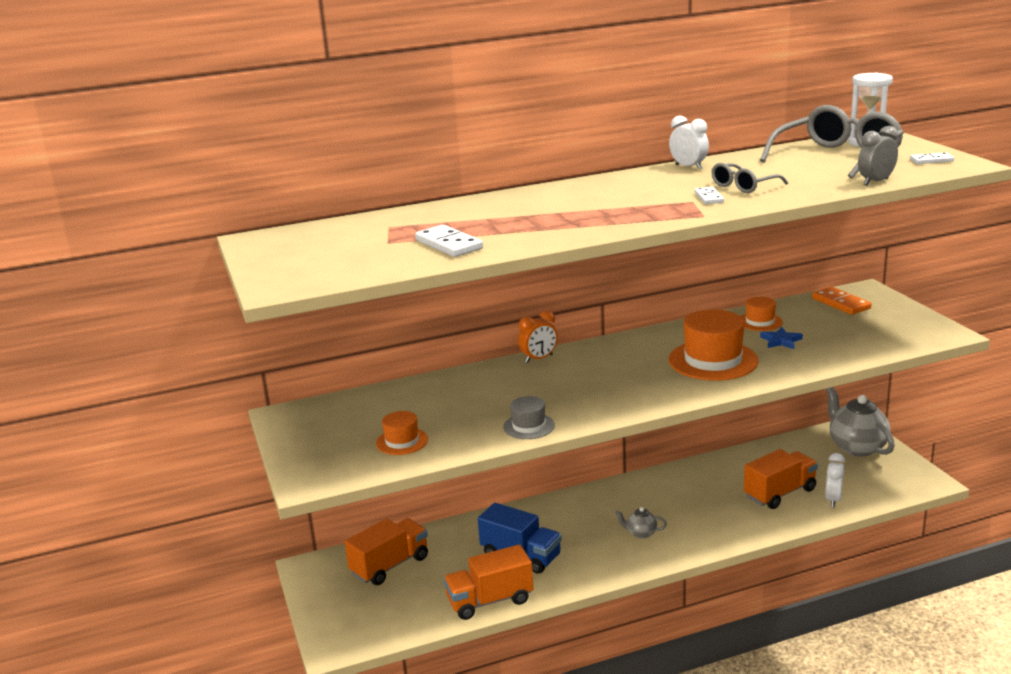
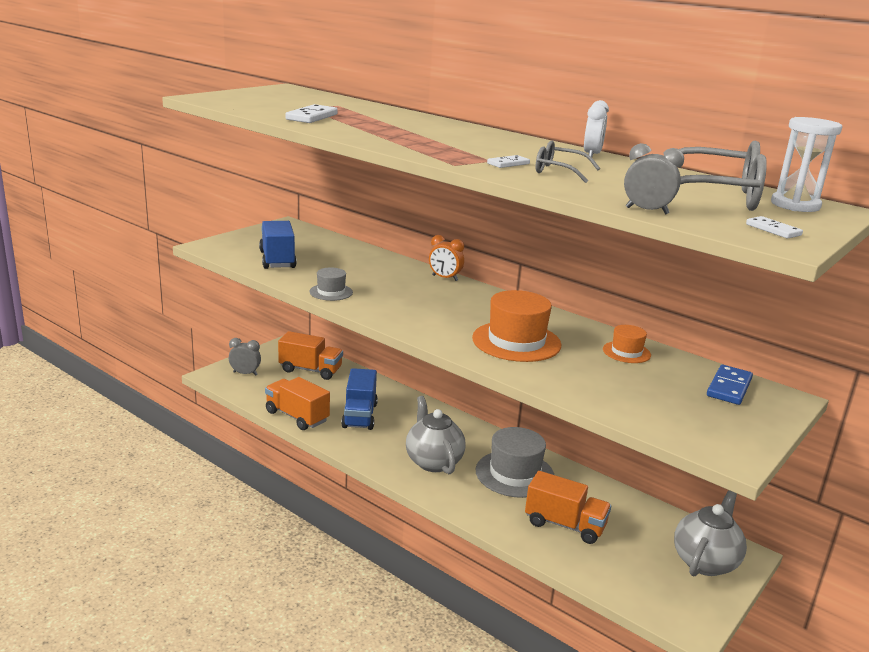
camera: 55 degrees right, 0 degrees up
(353, 619) = (245, 373): none -> grey clock
(402, 441) = (277, 260): orange hat -> blue truck
(641, 533) = (433, 461): grey teapot -> grey teapot, size x2.13
(689, 494) = (514, 474): none -> grey hat
(781, 341) = (595, 367): blue star -> none
(833, 500) = (586, 561): white clock -> none
(841, 303) = (729, 387): orange domino -> blue domino

